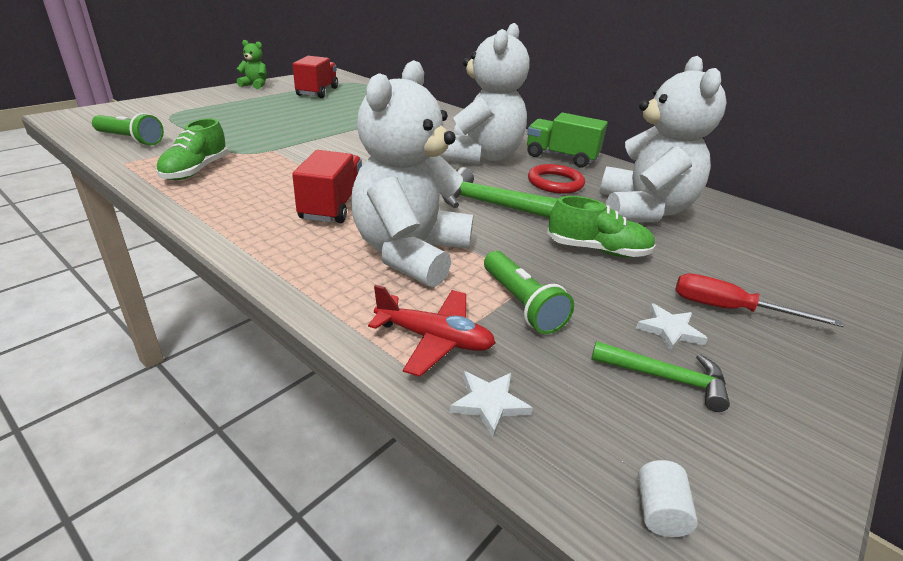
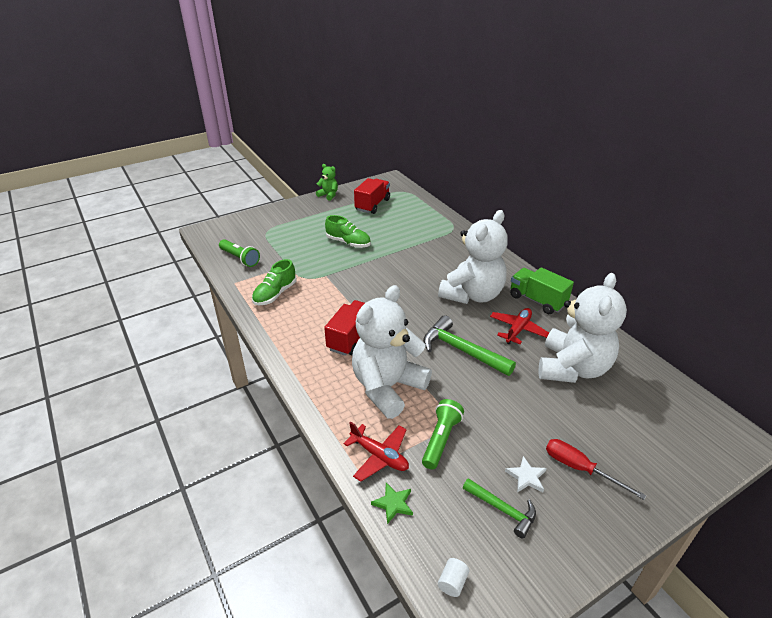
camera: 20 degrees right, 5 degrees up
(489, 403) = (393, 504): white star -> green star
(521, 304) = (441, 439): green flashlight -> green flashlight turned 150 degrees counterclockwise
(555, 183) = (517, 330): red ring -> red plane
(597, 250) = (514, 402): green shoe -> green shoe (348, 242)

